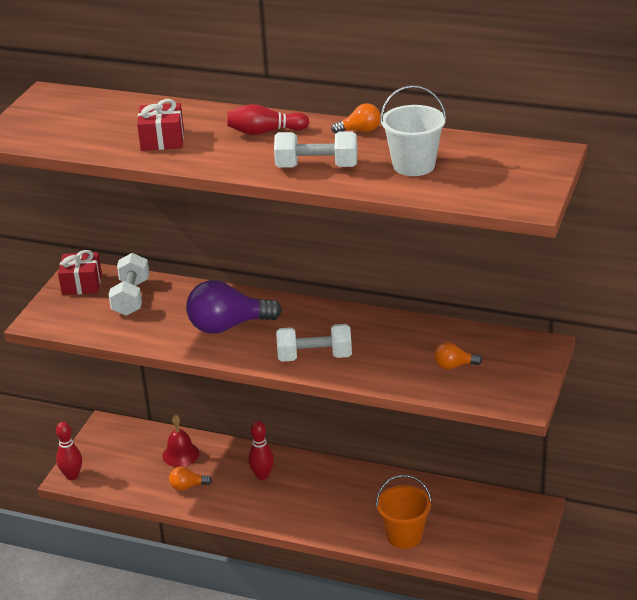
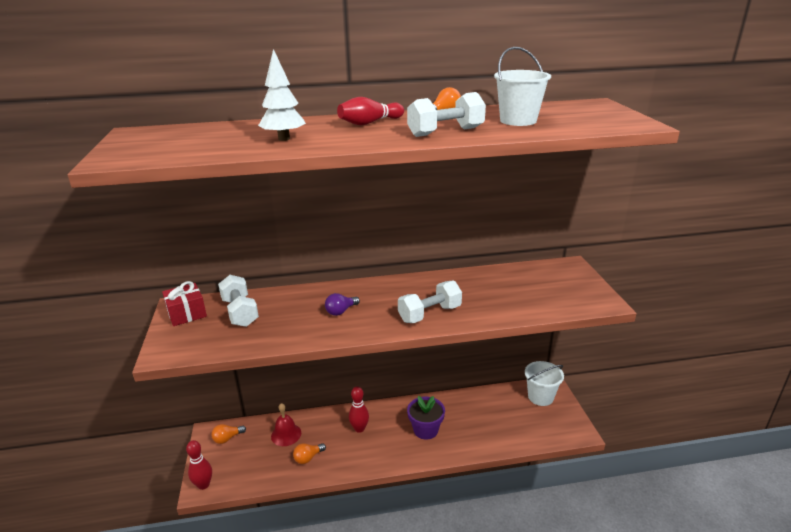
camera: 30 degrees left, 5 degrees down
(162, 140) = (284, 139): red gift -> white tree
(228, 326) = (341, 311): purple light bulb -> purple light bulb, size x0.49
(335, 502) = (425, 430): none -> purple flower pot
(404, 536) = (491, 436): orange bucket -> none
(454, 366) = (532, 292): orange light bulb -> orange light bulb (227, 438)
(509, 515) = (540, 397): none -> white bucket

